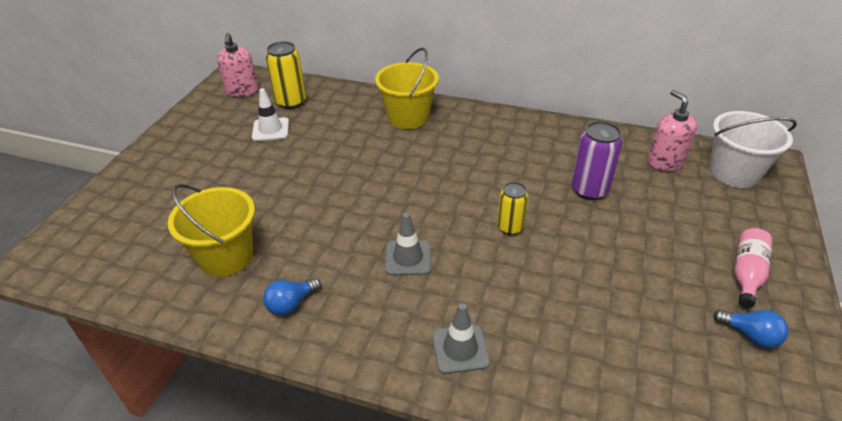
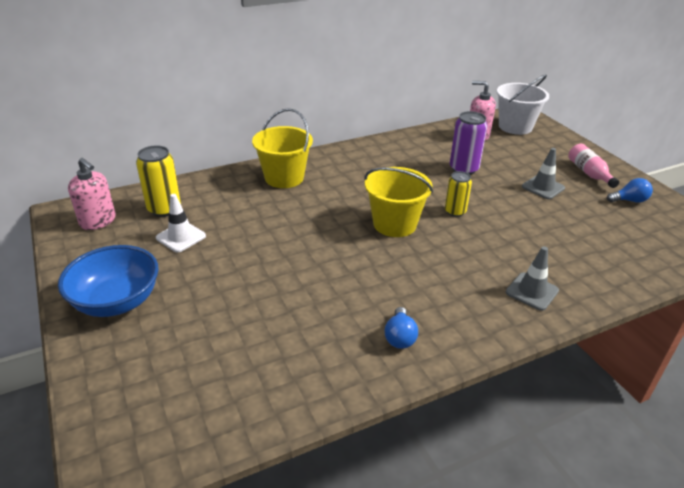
camera: 45 degrees left, 5 degrees down
(175, 156) = (117, 301): none -> blue bowl
(226, 256) = (300, 341): yellow bucket -> yellow bucket (394, 224)
(408, 258) = (426, 263): grey traffic cone -> grey traffic cone (543, 187)

